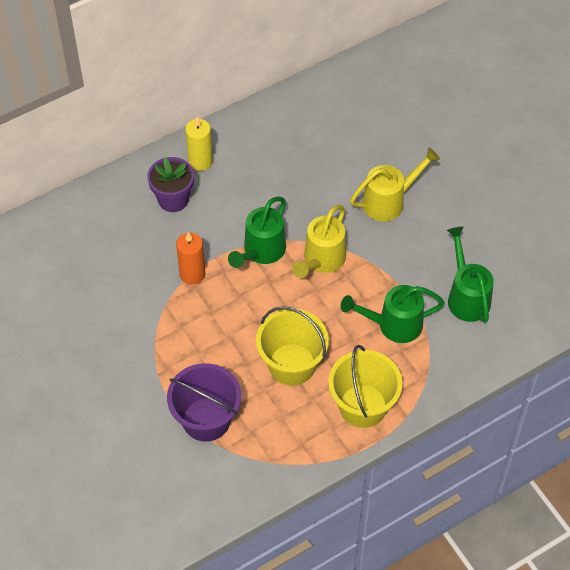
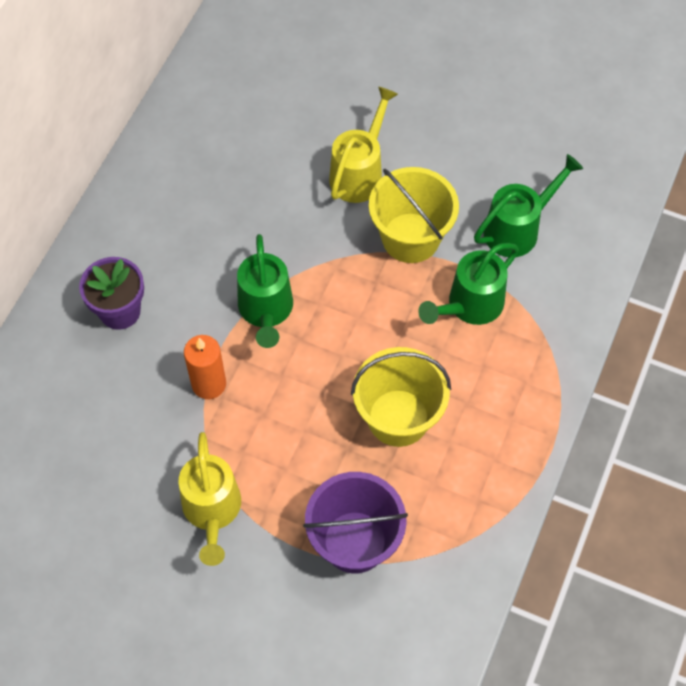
camera: 35 degrees left, 5 degrees up
(200, 161) = (117, 248): yellow candle -> none
(321, 261) = (339, 282): yellow watering can -> yellow watering can (212, 512)
(363, 406) = (508, 415): yellow bucket -> yellow bucket (410, 238)
(466, 296) = (518, 228): green watering can -> green watering can turned 105 degrees clockwise

